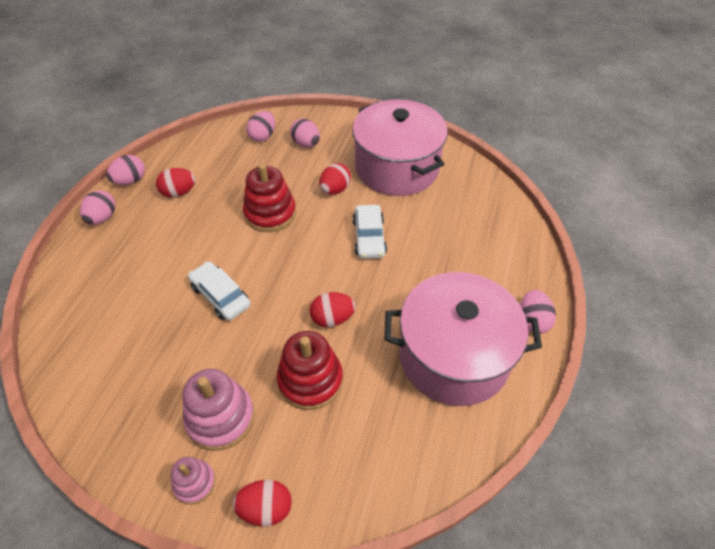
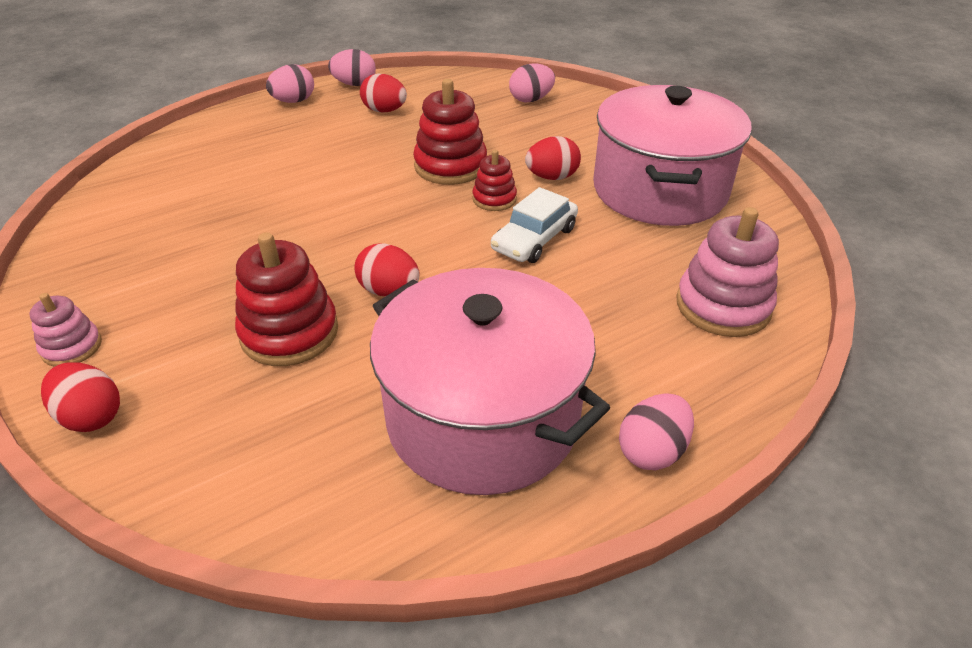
camera: 40 degrees right, 10 degrees down
(220, 296) = (308, 209): white car -> none
(220, 418) = (167, 309): pink stacking toy -> pink stacking toy (723, 306)
(306, 144) = (572, 124): pink egg -> none
(320, 223) = (494, 199): none -> red stacking toy

